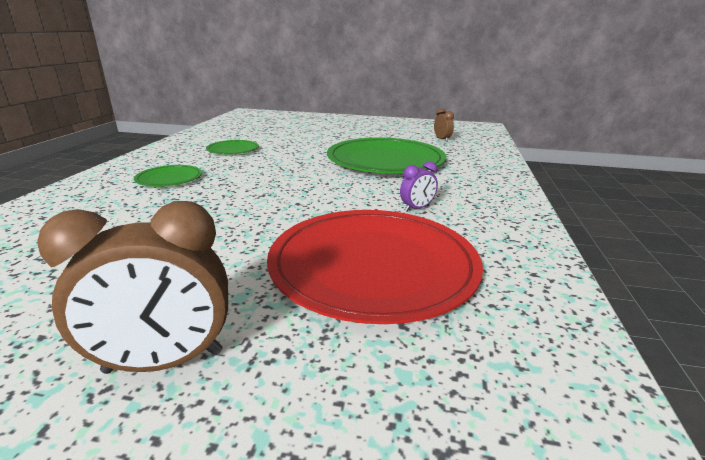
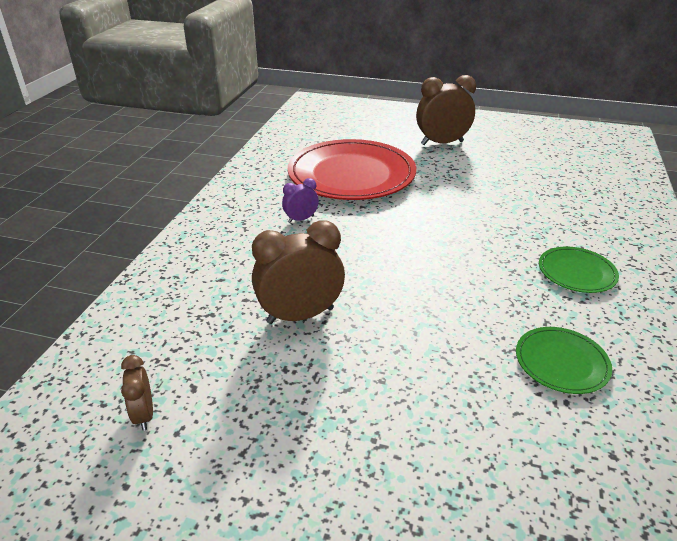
camera: 175 degrees left, 10 degrees up
(385, 160) = (300, 315): green plate -> brown clock

